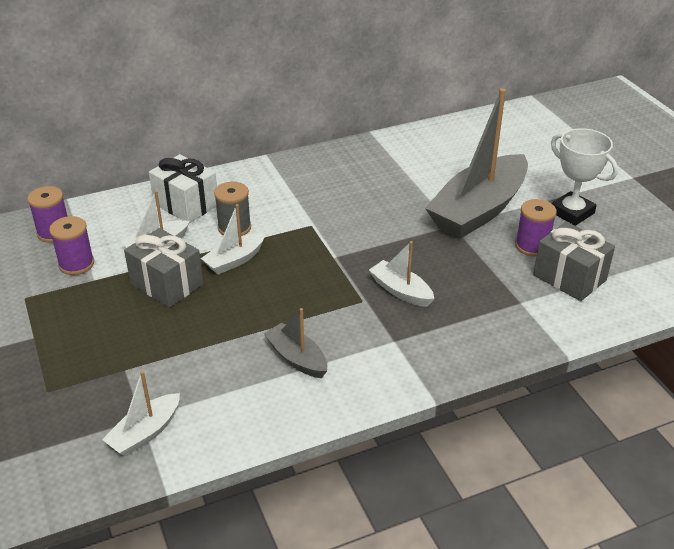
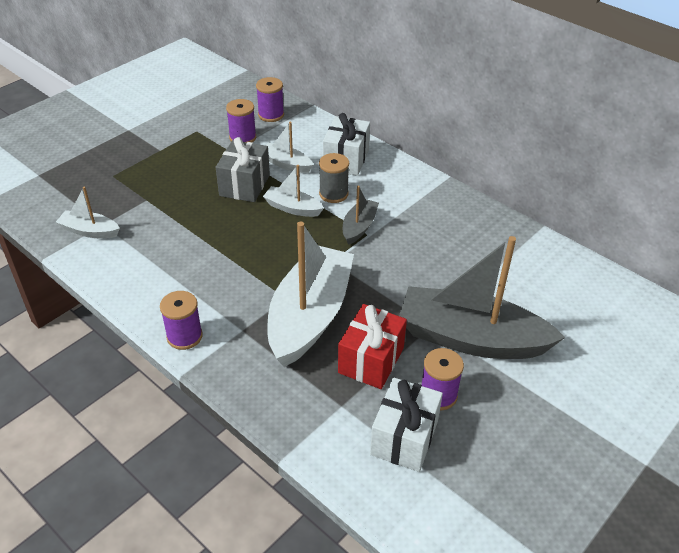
camera: 65 degrees right, 5 degrees up
(297, 358) = (194, 279): grey boat -> grey boat (359, 227)
(380, 385) = (184, 336): none -> purple spool
(401, 291) = (310, 316): white boat -> white boat, size x2.13
(476, 270) = (371, 360): none -> red gift
(569, 277) = (404, 438): grey gift -> white gift
(572, 212) = (524, 417): white trophy -> none

